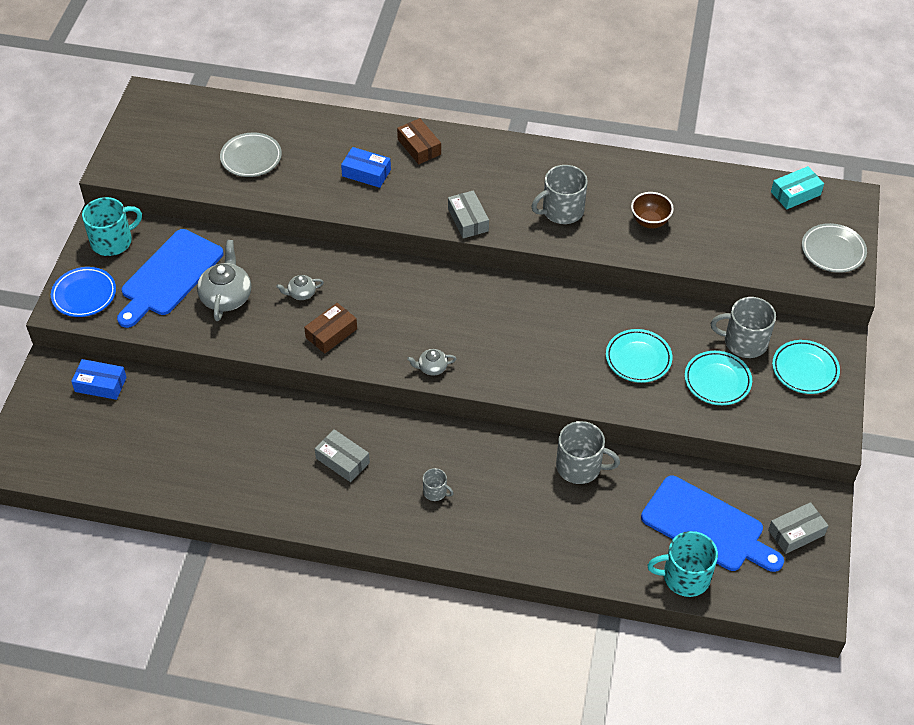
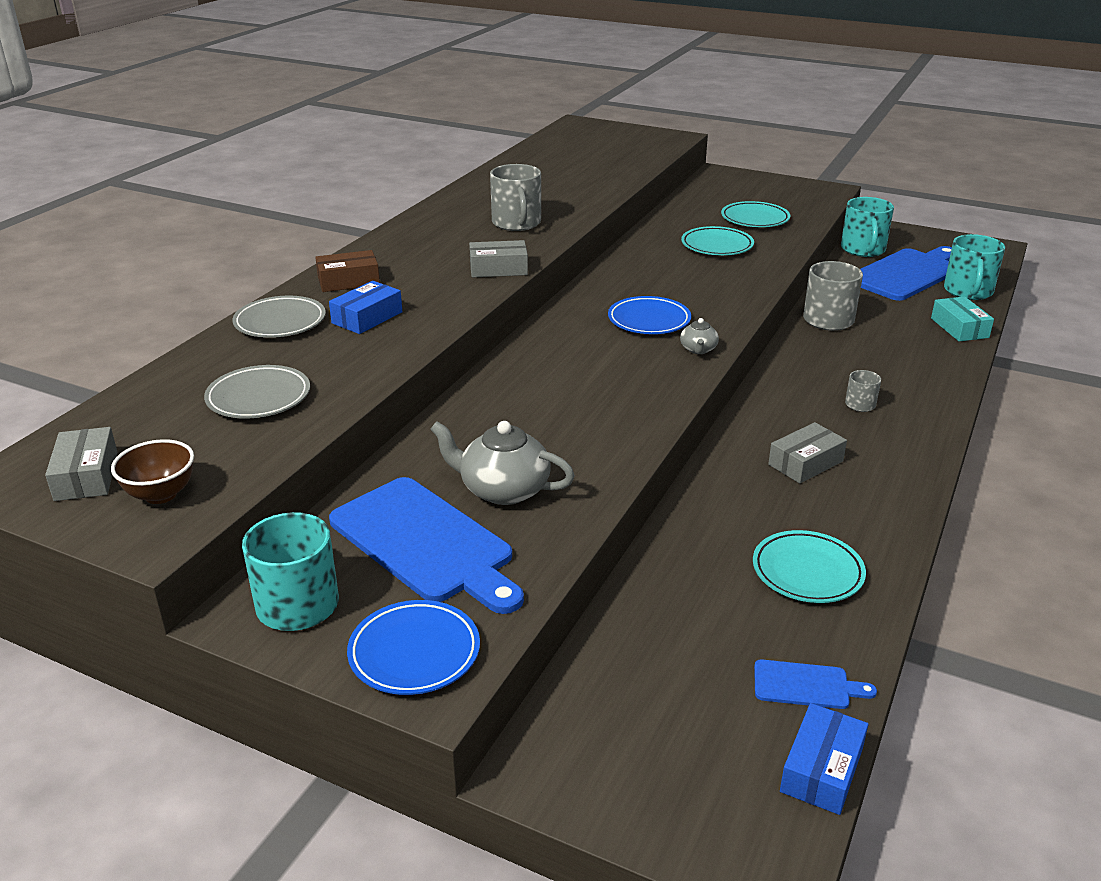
camera: 75 degrees left, 20 degrees down
(100, 384) = (599, 697): blue box -> blue box (821, 769)
(122, 471) = (806, 685): none -> blue cutting board
(301, 293) = (529, 424): grey teapot -> none
(331, 333) = (615, 409): brown box -> none
(471, 332) = (649, 320): none -> blue plate
(649, 222) = (559, 190): brown bowl -> brown bowl (161, 494)
(744, 342) = (709, 203): grey mug -> none
(754, 490) = (863, 249): none -> turquoise mug
(795, 193) = (558, 138): turquoise box -> turquoise box (959, 328)
(796, 532) = (912, 241): grey box -> grey box (86, 476)
(805, 369) = (749, 187): turquoise plate -> turquoise plate (807, 572)
(833, 251) = (637, 136): grey plate -> grey plate (280, 322)

